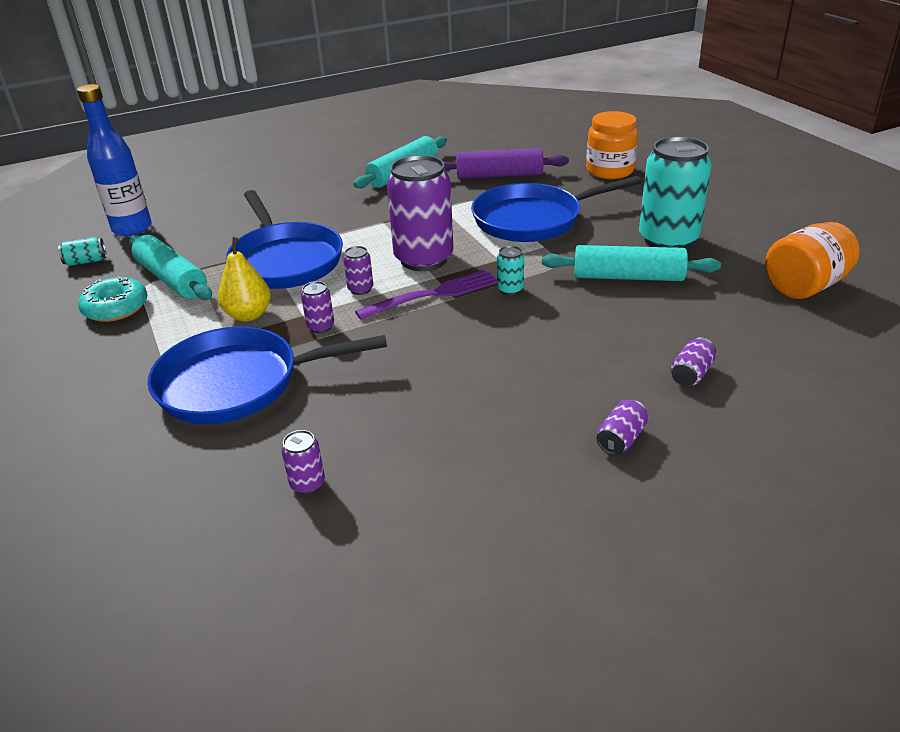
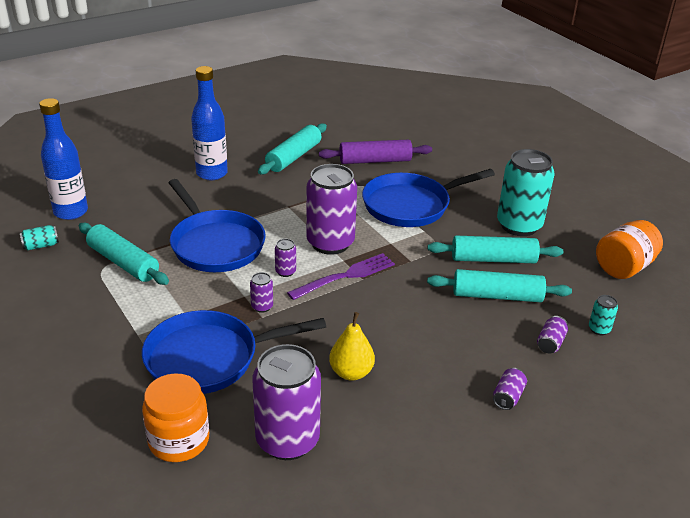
camera: 10 degrees left, 0 degrees up
(116, 308) = (84, 291): turquoise donut -> none
(249, 315) = (200, 296): yellow pear -> yellow pear (351, 372)
(303, 190) = (212, 173): none -> blue bottle
(307, 484) = (287, 440): purple can -> purple can, size x2.41
(510, 289) = (405, 271): turquoise can -> turquoise can (599, 329)
(610, 171) = (464, 157): orange jar -> orange jar (179, 440)
(626, 318) = (497, 296): none -> turquoise rolling pin

